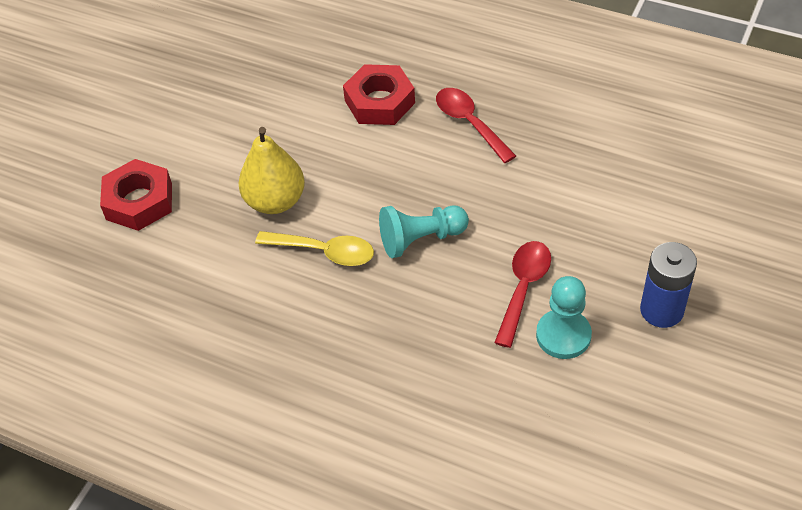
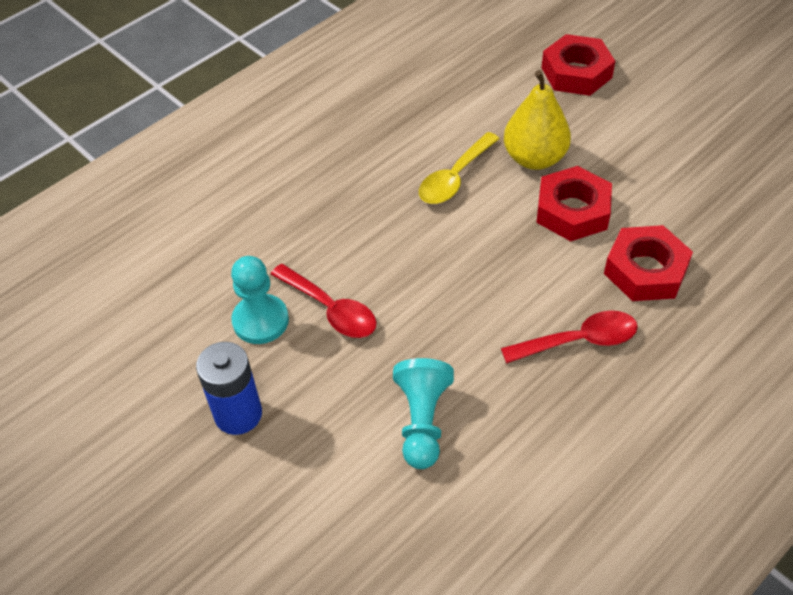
camera: 110 degrees right, 0 degrees up
(332, 159) = (572, 211): none -> red nut
(421, 239) = (433, 250): turquoise pawn -> turquoise pawn (422, 421)

